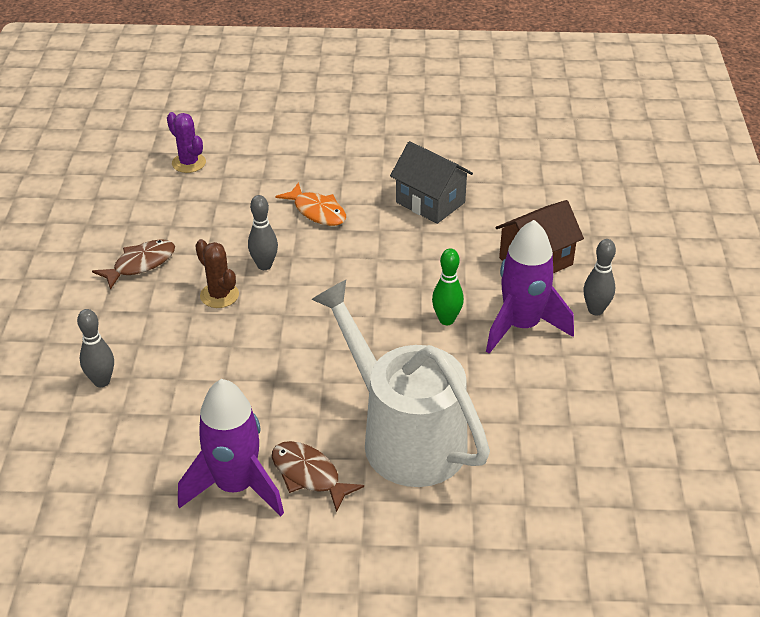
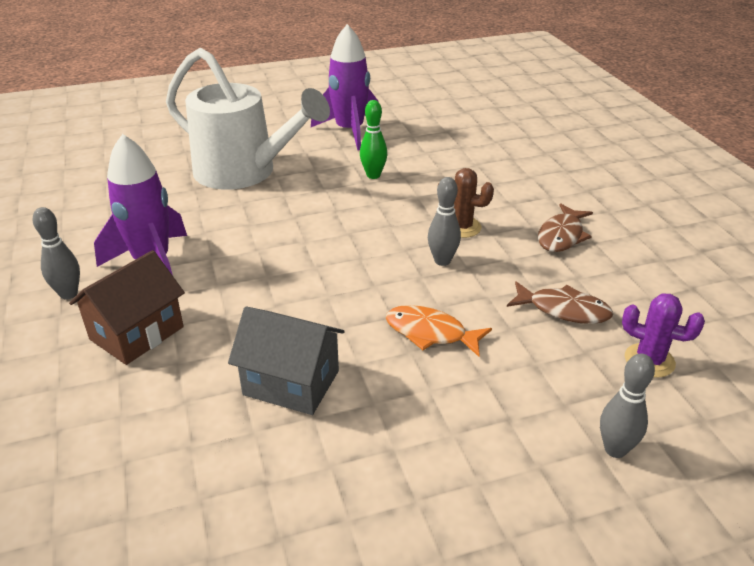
camera: 160 degrees right, 5 degrees down
(101, 381) = (493, 158): grey bowling pin -> grey bowling pin (615, 449)
(309, 475) = (304, 143): brown fish -> brown fish (563, 310)
(446, 320) = (231, 252): green bowling pin -> green bowling pin (373, 175)

